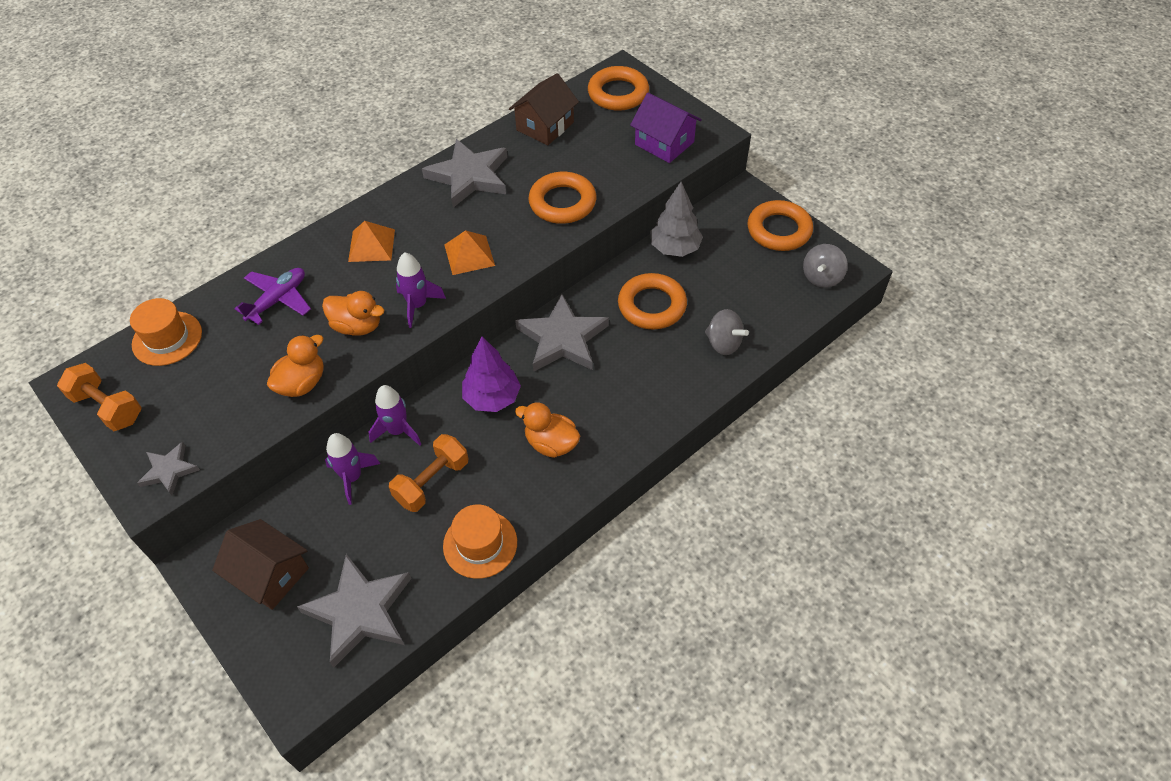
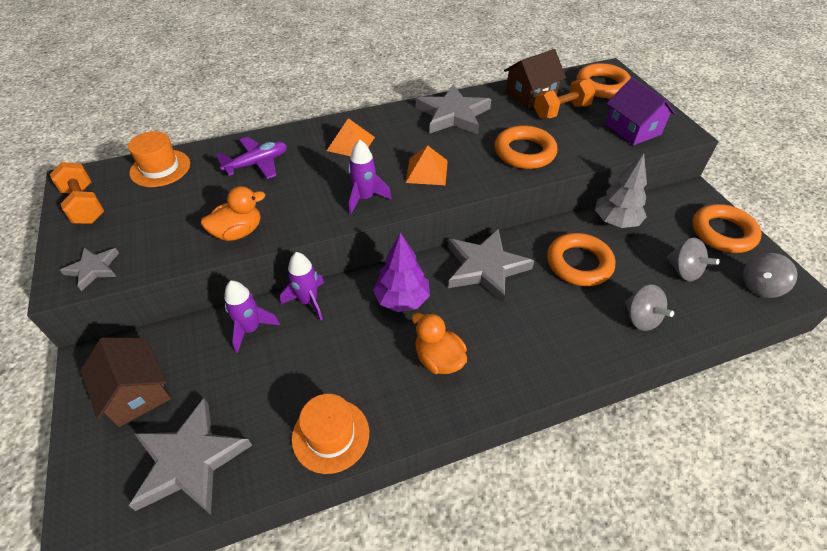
camera: 20 degrees right, 5 degrees down
(357, 326) = (307, 200): orange duck -> none
(432, 482) = (315, 357): orange dumbbell -> orange dumbbell (561, 111)
(751, 283) = (684, 271): none -> grey spinning top

